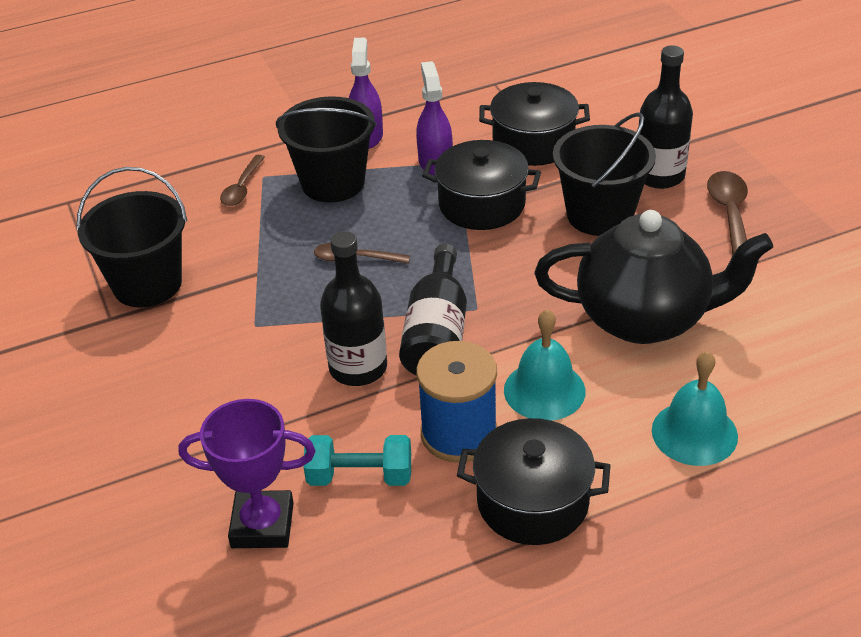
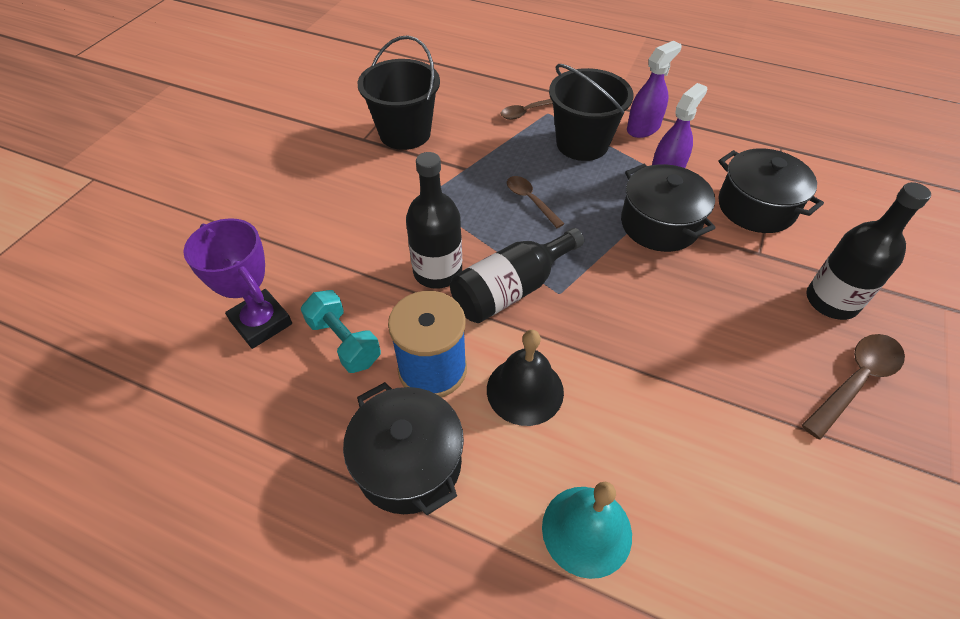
camera: 45 degrees right, 10 degrees up
(544, 390) = (525, 390): turquoise bell -> black bell
(599, 215) = (739, 295): black bucket -> none
(644, 319) = (669, 402): black teapot -> none

